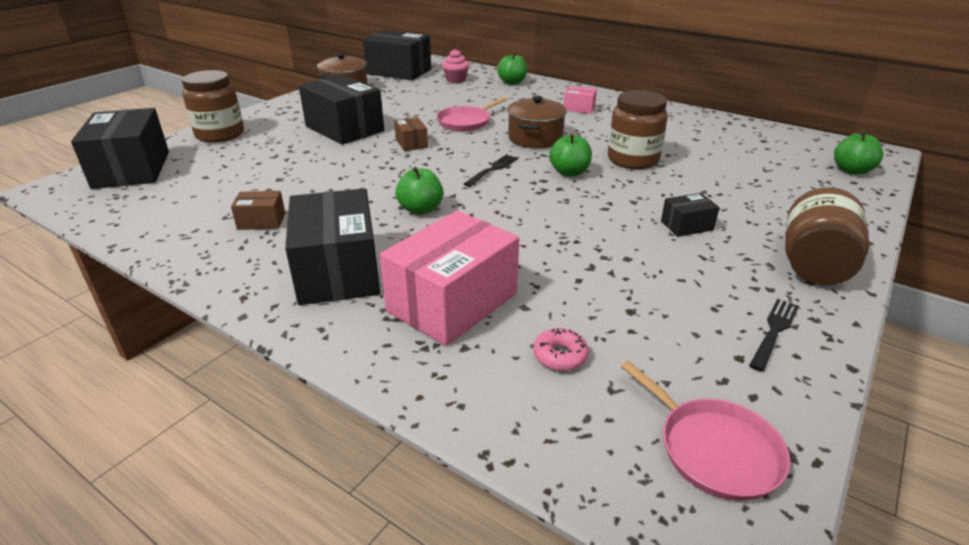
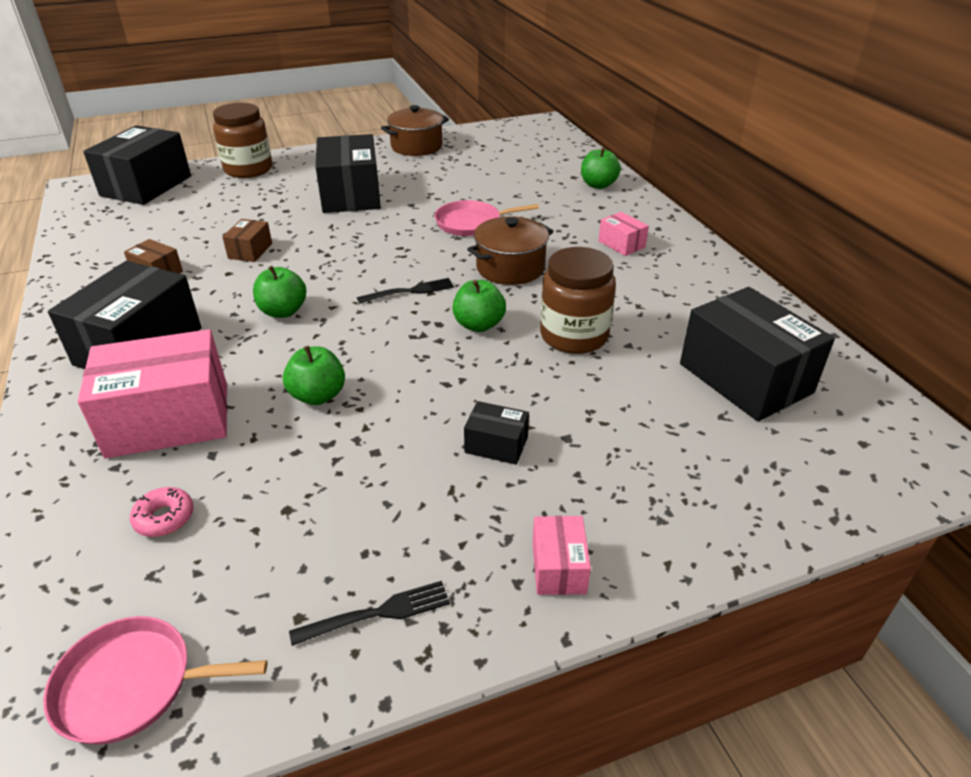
camera: 35 degrees right, 5 degrees up
(399, 71) = (499, 137): black box -> black box (745, 378)
(411, 143) = (383, 232): brown box -> brown box (250, 251)
(456, 80) = (541, 164): pink cupcake -> none
(714, 449) = (132, 685): pink pan -> pink pan turned 90 degrees clockwise
(814, 265) = (558, 567): brown jar -> pink box
(851, 170) = (851, 470): green apple -> green apple (318, 396)

